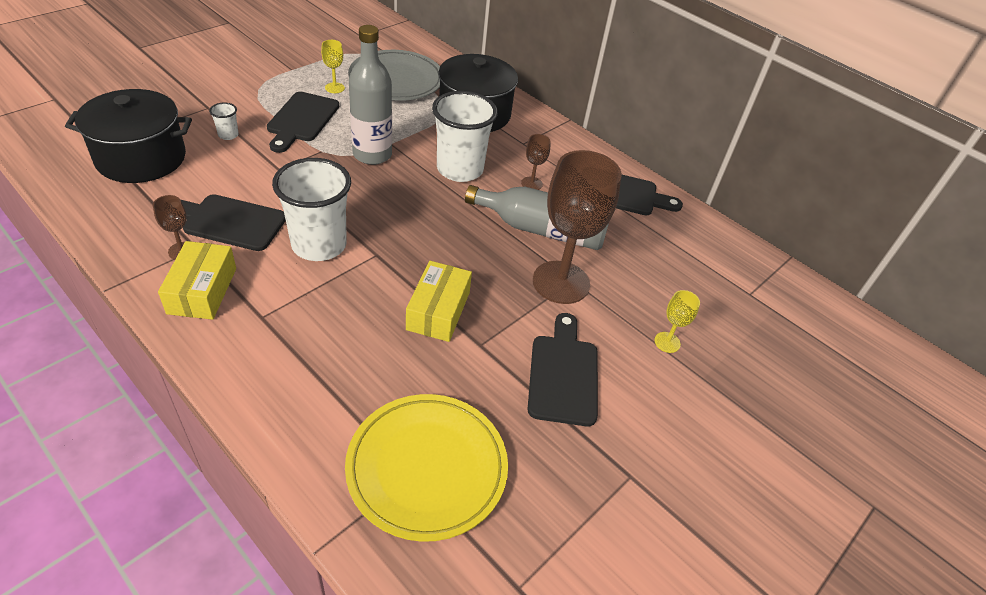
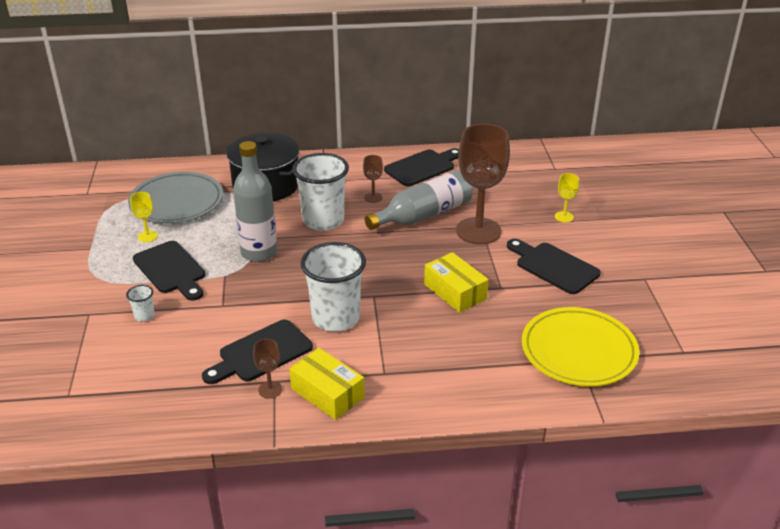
camera: 45 degrees left, 10 degrees down
(141, 158) = (119, 375): black pot -> none

